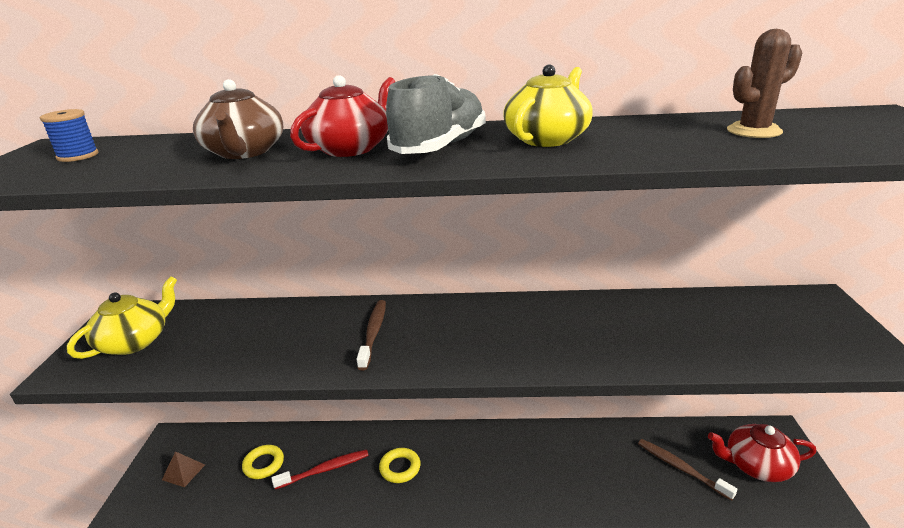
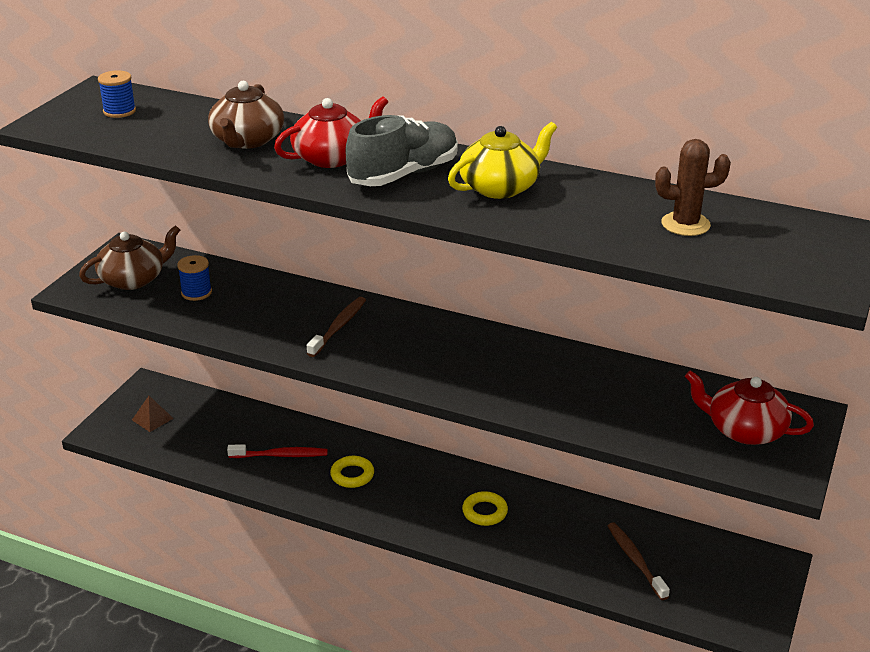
camera: 20 degrees right, 5 degrees up
(135, 341) = (133, 279): yellow teapot -> brown teapot
(210, 337) = (196, 292): none -> blue spool
(264, 464) = (226, 434): yellow ring -> yellow ring (484, 512)
(756, 465) = (719, 582): red teapot -> red teapot (744, 430)

